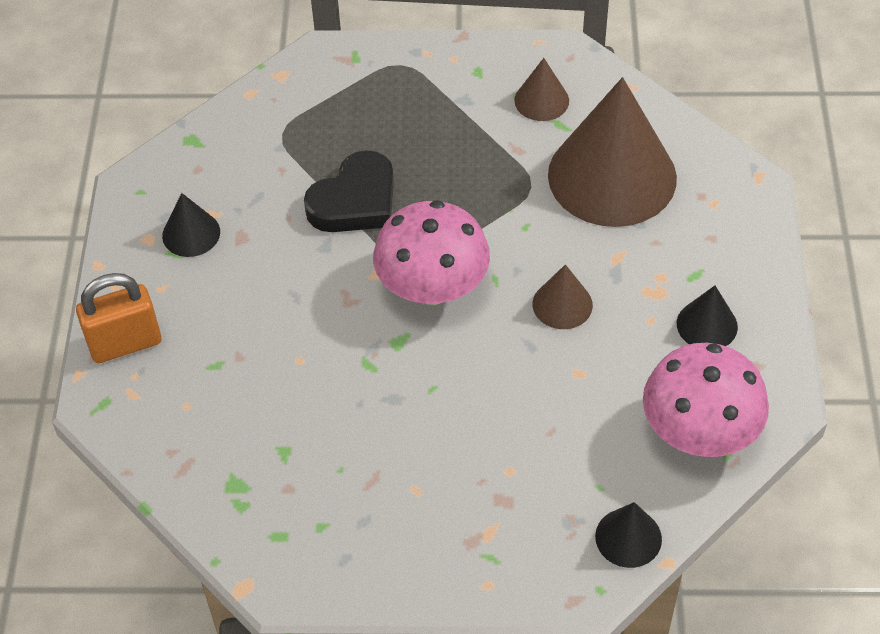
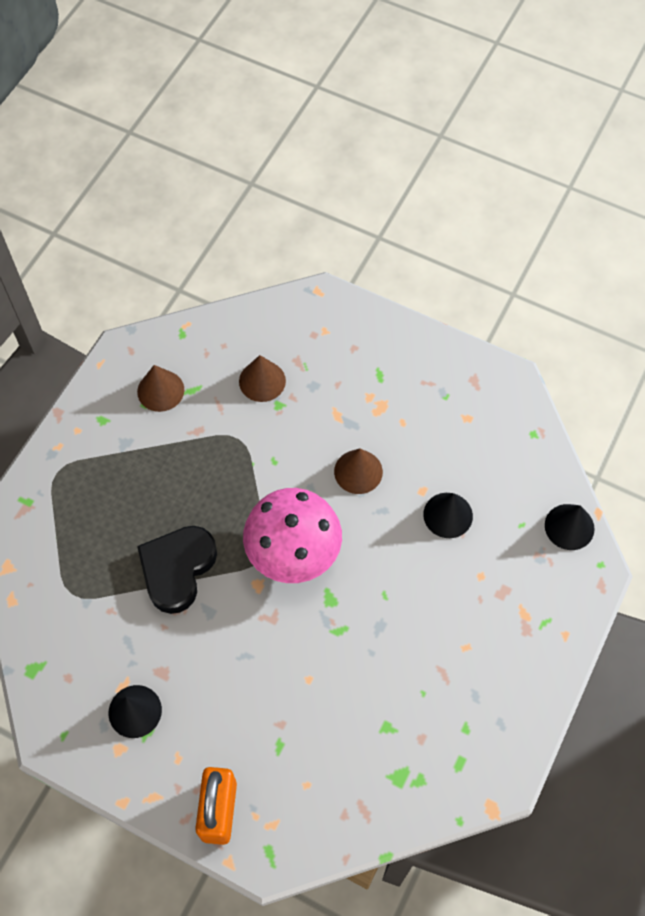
camera: 65 degrees left, 10 degrees up
(355, 201) = (177, 569): black heart -> black heart turned 135 degrees counterclockwise
(612, 176) = (262, 381): brown cone -> brown cone, size x0.44
(699, 431) = (508, 440): pink mushroom -> none
(707, 325) = (425, 390): black cone -> black cone (448, 515)

